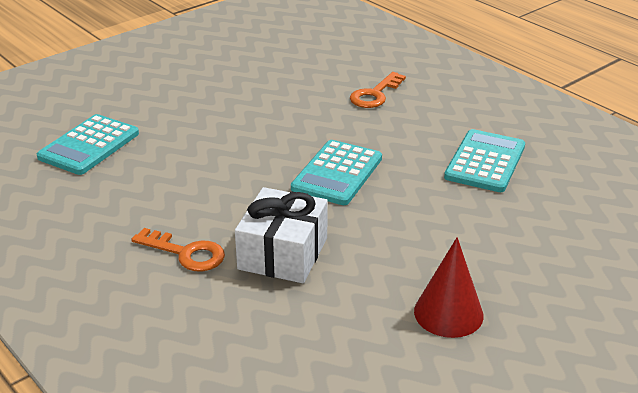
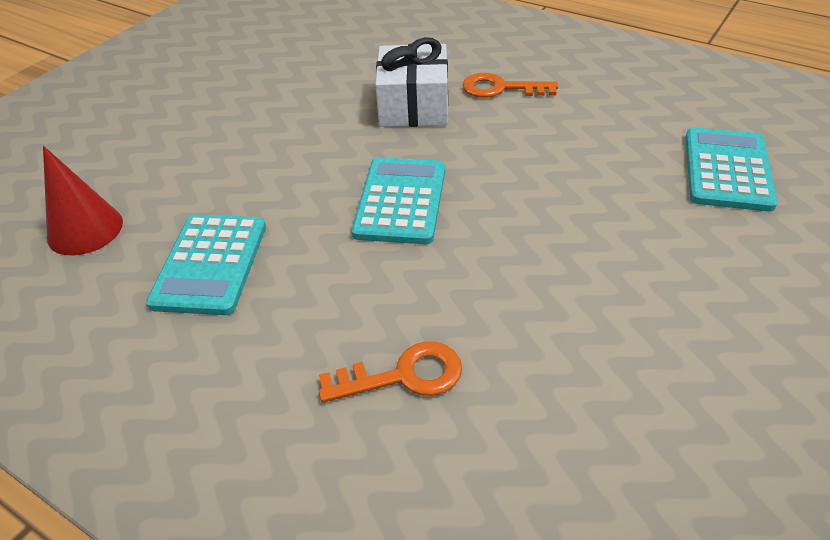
camera: 165 degrees right, 10 degrees up
(375, 94) = (403, 376): orange key -> orange key turned 60 degrees clockwise
(448, 313) = (253, 92): red cone -> red cone (85, 230)

